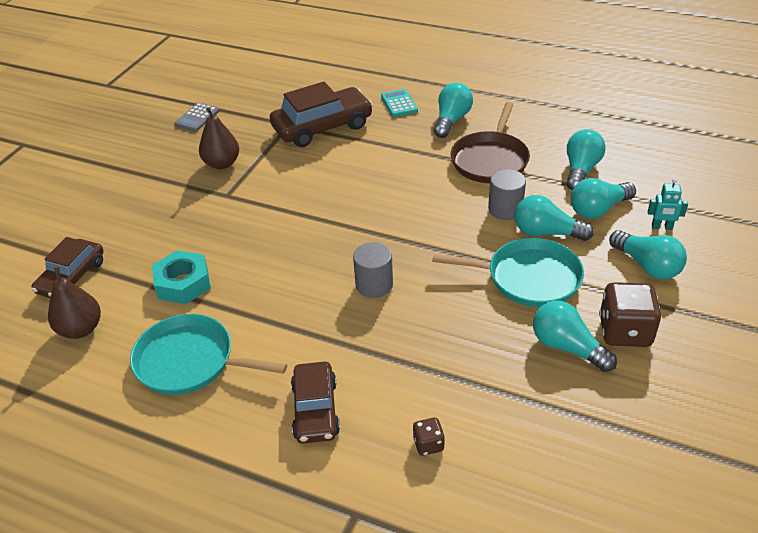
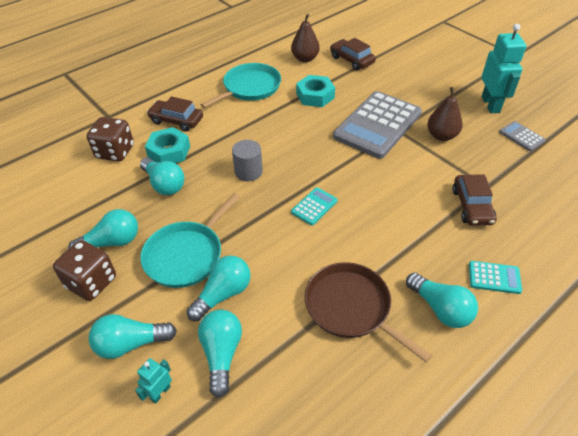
camera: 115 degrees right, 5 degrees up
(145, 144) = (491, 104): none -> turquoise robot
(224, 212) = (377, 125): none -> grey calculator
(322, 127) = (472, 206): brown car -> brown car, size x0.64
(387, 380) = (169, 151): none -> turquoise nut
(392, 216) = (314, 206): none -> turquoise calculator
(428, 444) = (115, 152): brown dice -> brown dice, size x2.03
(505, 209) = (272, 281): grey cylinder -> none
(580, 170) = (288, 378): turquoise light bulb -> turquoise light bulb (164, 184)

